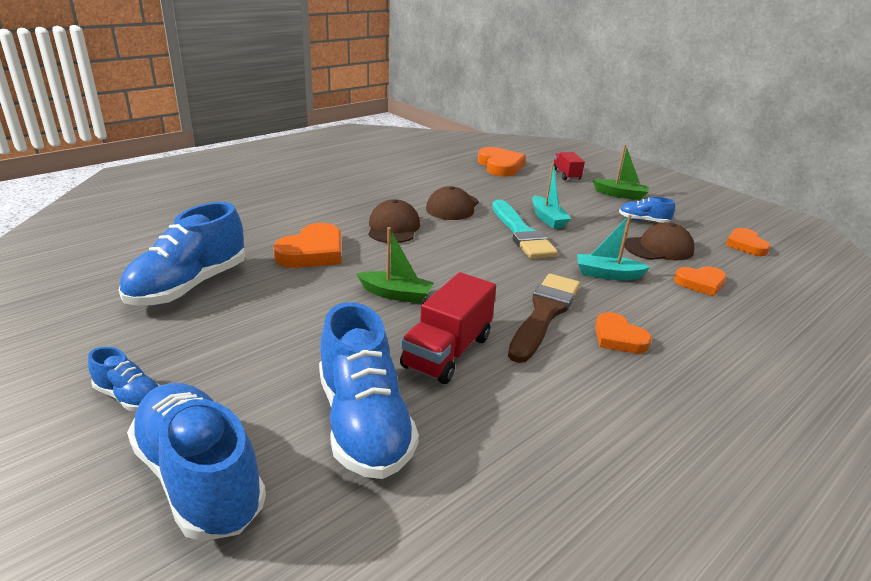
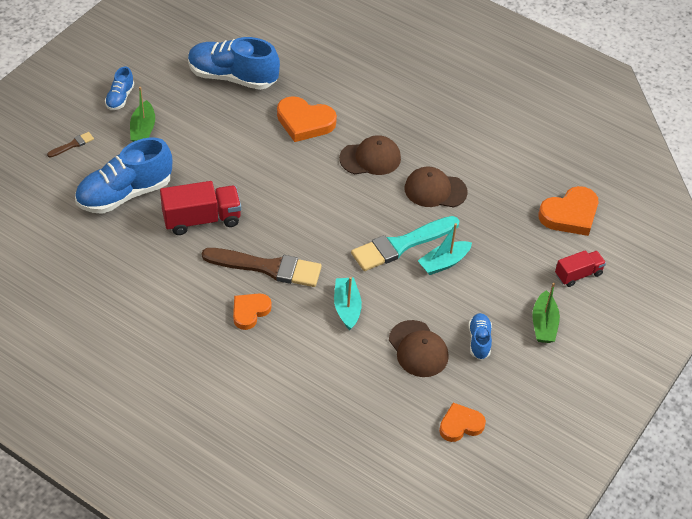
camera: 75 degrees right, 20 degrees up
(199, 478) = (72, 145): blue shoe -> brown brush
(396, 294) = (262, 181): green boat -> green boat (143, 129)
(447, 352) = (202, 219): red truck -> red truck turned 150 degrees clockwise
(700, 283) = (358, 374): orange heart -> none

